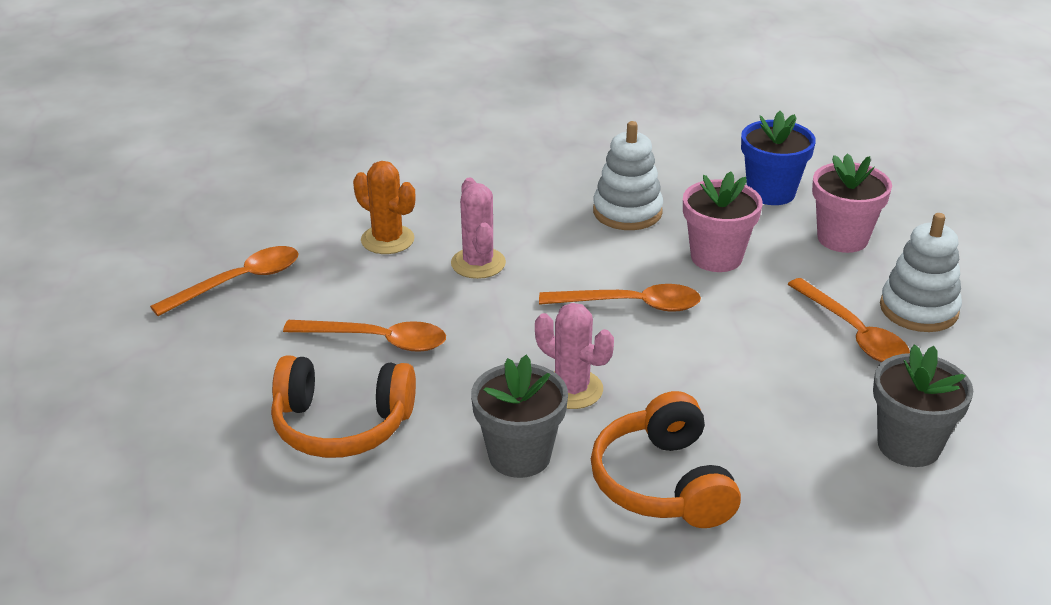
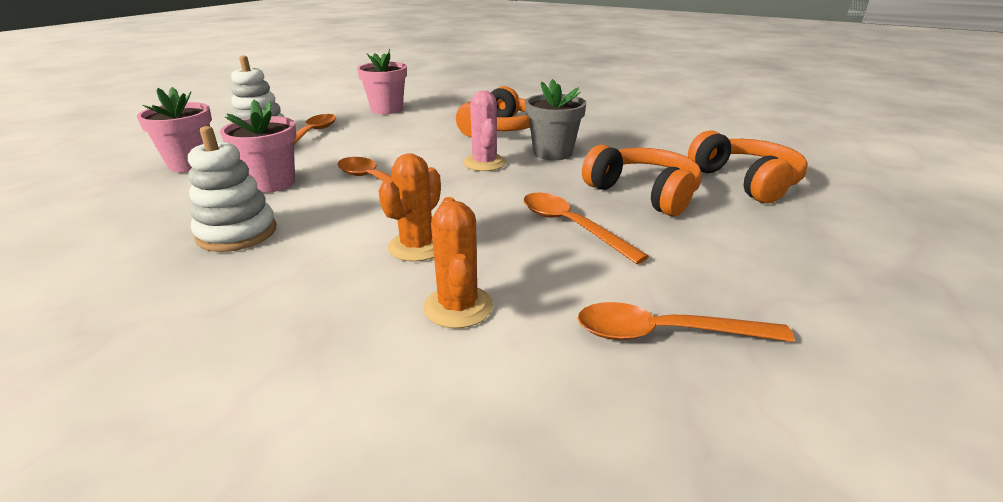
camera: 140 degrees left, 5 degrees down
(228, 516) = (746, 181): none -> orange headphones
(478, 263) = (417, 246): pink cactus -> orange cactus
(771, 192) = (131, 201): blue flower pot -> none
(908, 445) = (387, 109): grey flower pot -> pink flower pot

